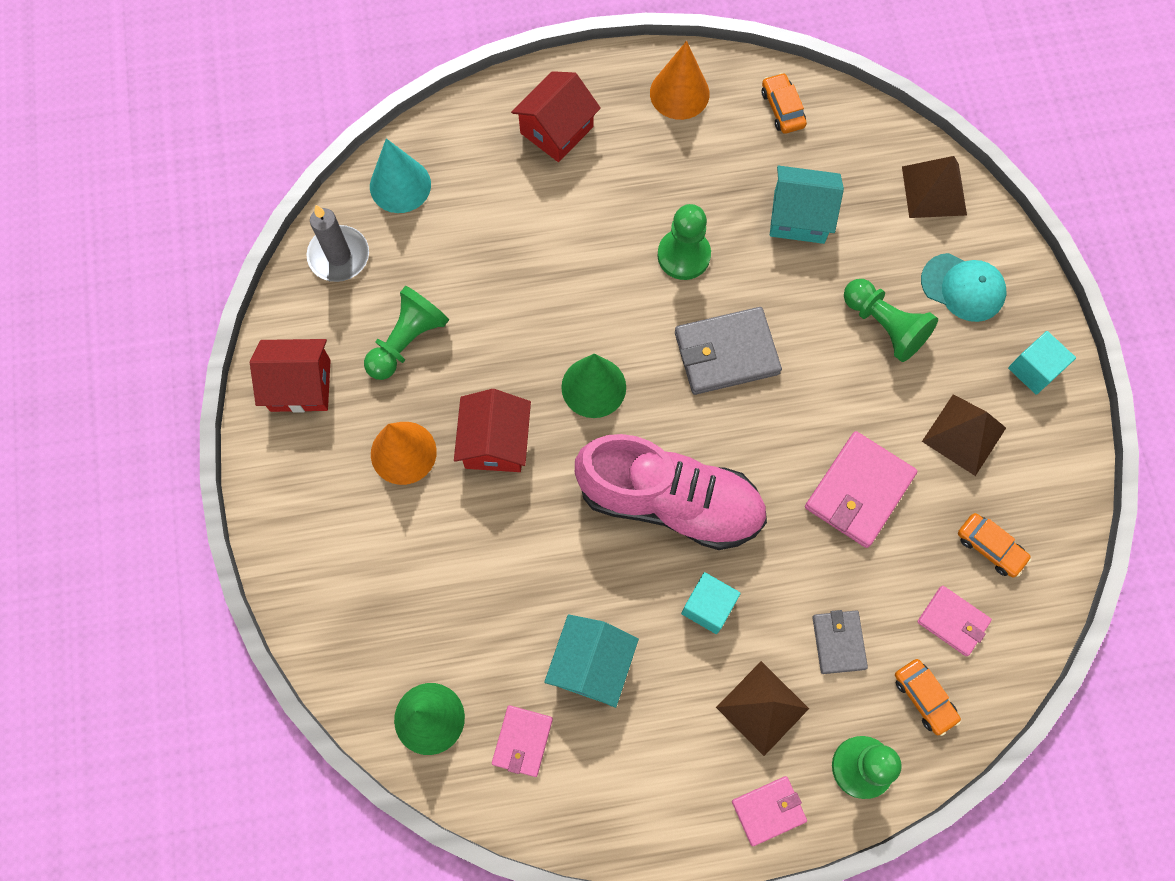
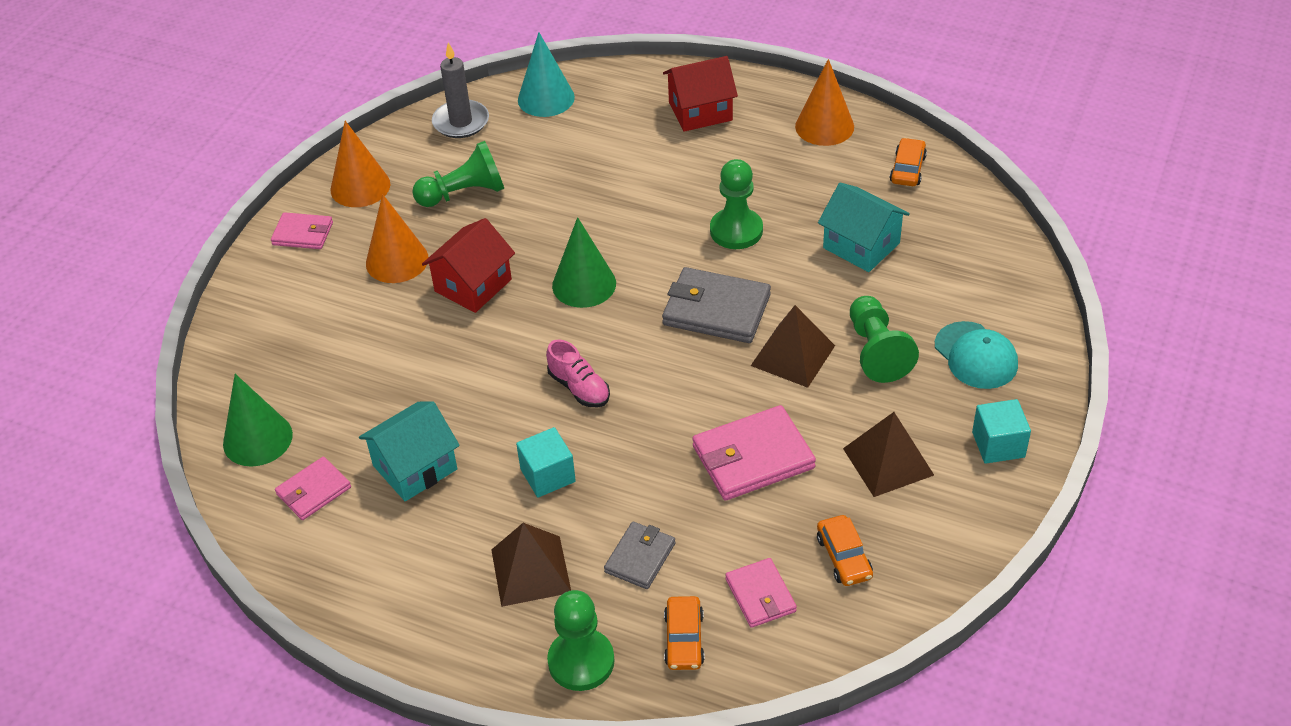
camera: 35 degrees right, 25 degrees down
(300, 385) = (360, 187): red house -> orange cone
(669, 501) = (579, 388): pink shoe -> pink shoe, size x0.42
(768, 811) = (470, 649): pink wallet -> pink wallet (303, 234)
(934, 190) = (1004, 277): brown pyramid -> brown pyramid (793, 355)

